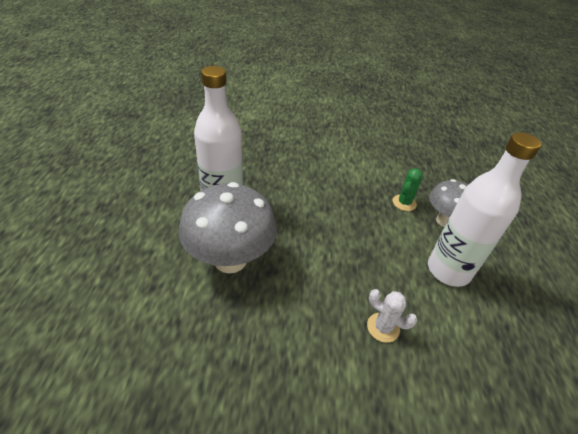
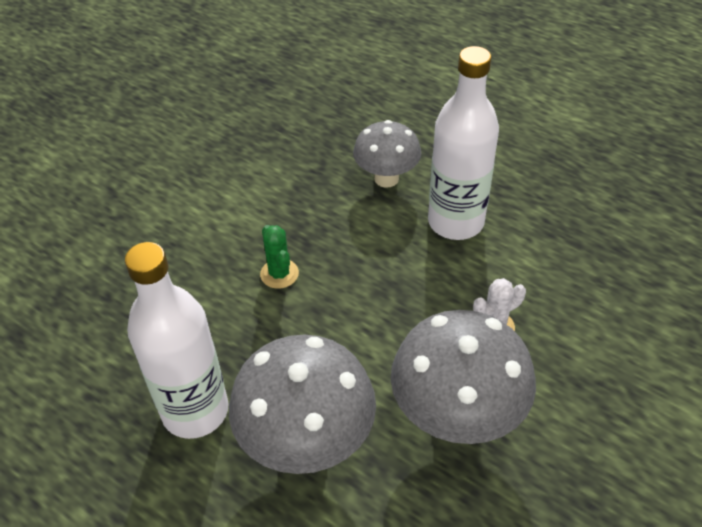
camera: 55 degrees left, 5 degrees up
(295, 332) = (456, 417): none -> grey mushroom
(404, 203) = (332, 198): green cactus -> green cactus (279, 274)

